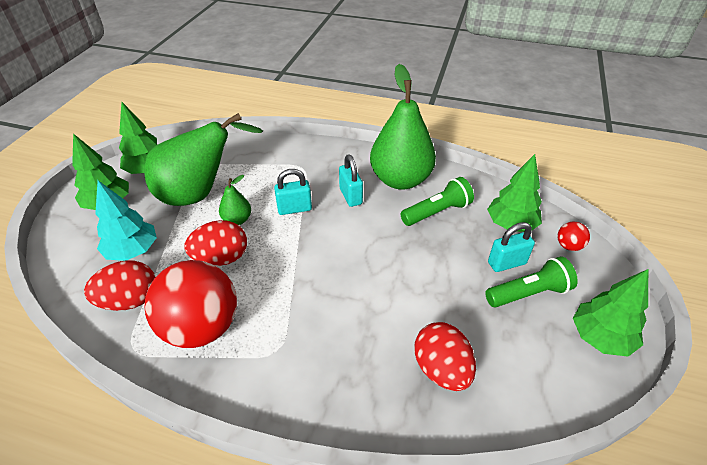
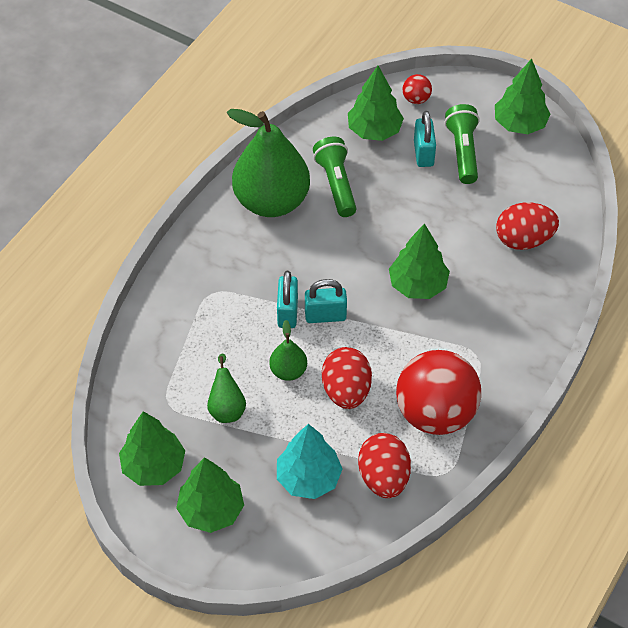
camera: 75 degrees left, 10 degrees up
(199, 194) = (227, 407): green pear -> green pear, size x0.45
(349, 287) = (418, 285): none -> green tree
(350, 196) = (284, 255): turquoise padlock -> turquoise padlock (325, 315)

